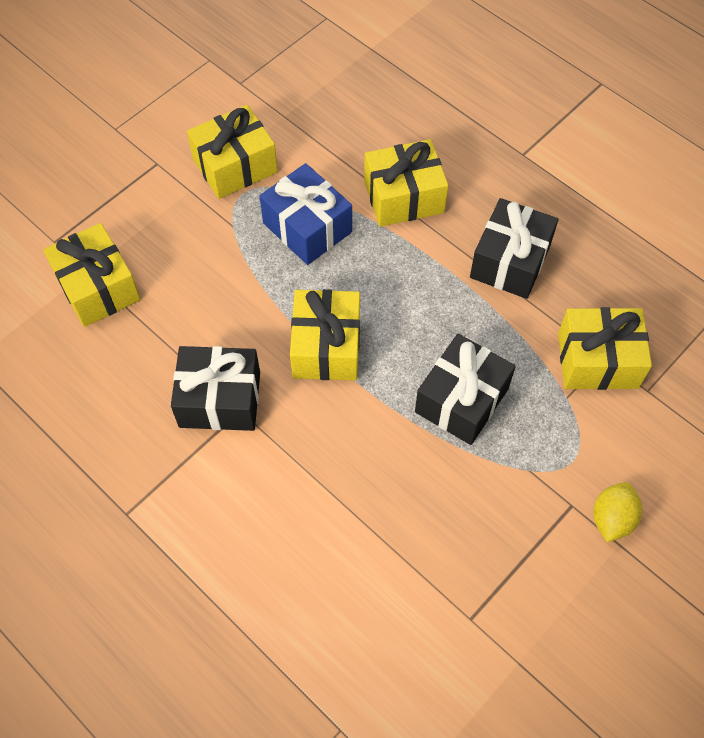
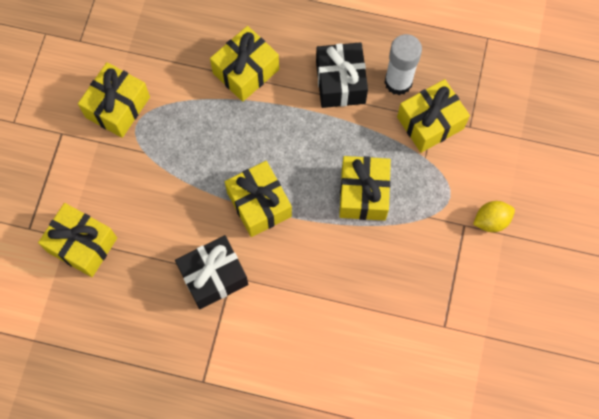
camera: 30 degrees left, 10 degrees up
(307, 227) = (195, 127): blue gift -> none
(461, 400) = (363, 194): black gift -> yellow gift
(583, 295) = (398, 82): none -> white glue stick
(612, 519) = (491, 221): yellow lemon -> yellow lemon turned 75 degrees clockwise

